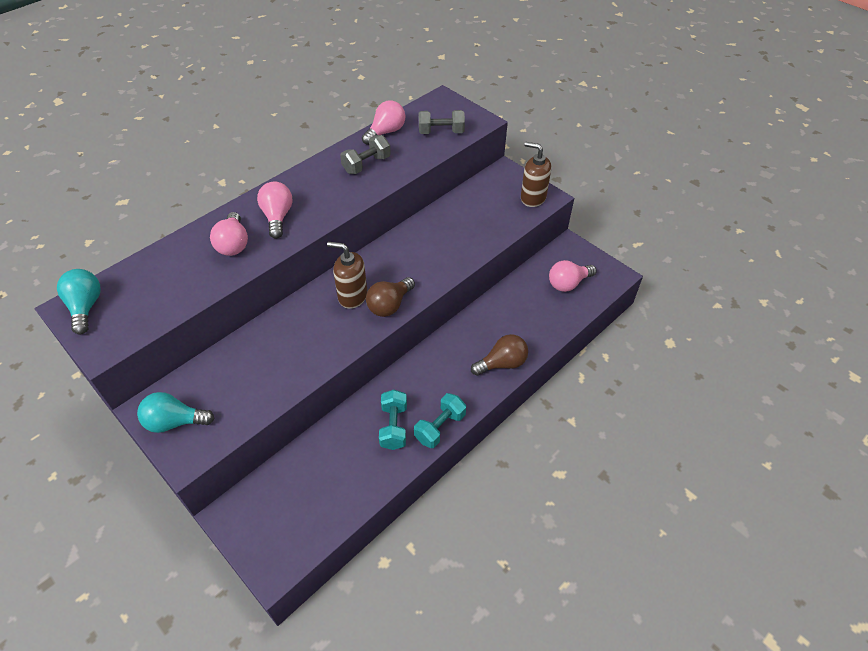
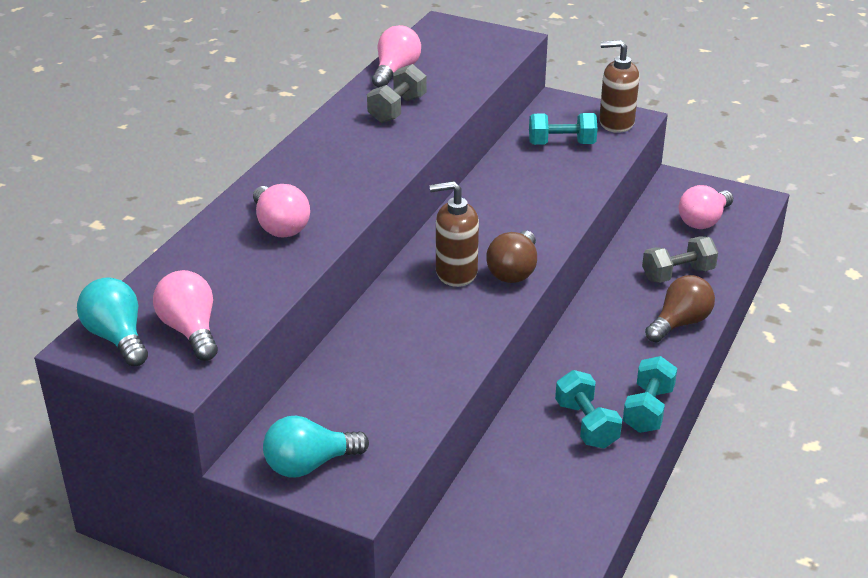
camera: 20 degrees left, 15 degrees down
(278, 217) = (319, 186): pink light bulb -> pink light bulb (191, 330)
(441, 132) = (470, 59): grey dumbbell -> grey dumbbell (677, 274)
(485, 207) = (561, 144): none -> turquoise dumbbell

